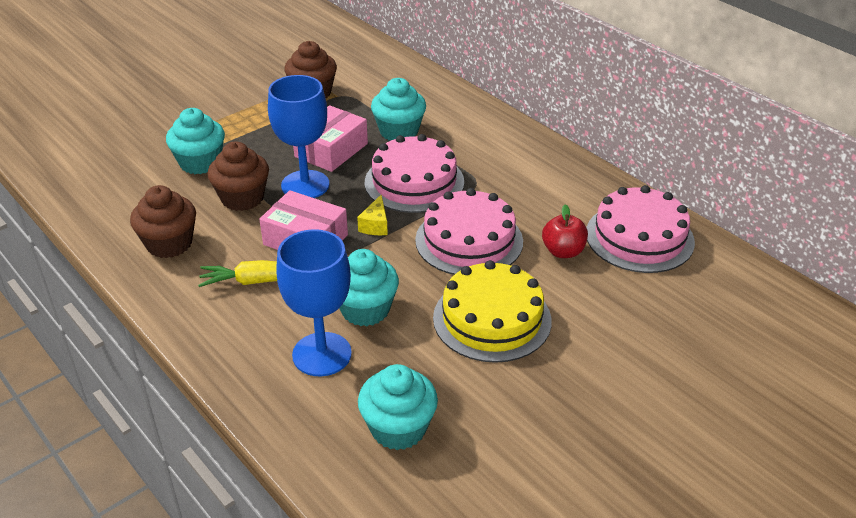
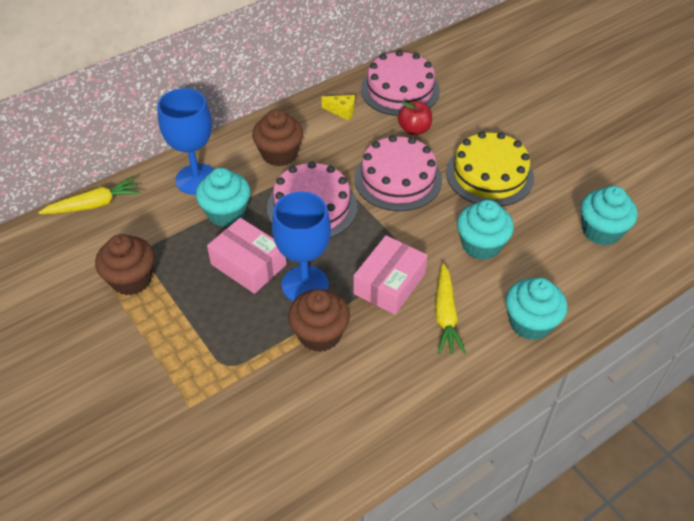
camera: 85 degrees left, 10 degrees up
(169, 244) = (388, 391): brown cupcake -> brown cupcake (279, 154)
(200, 163) = (249, 376): turquoise cupcake -> turquoise cupcake (530, 323)
(322, 354) = (533, 272): blue goblet -> blue goblet (196, 179)
(375, 225) = (372, 235): yellow cheese -> yellow cheese (342, 111)
(401, 63) = (94, 205): none -> yellow carrot

